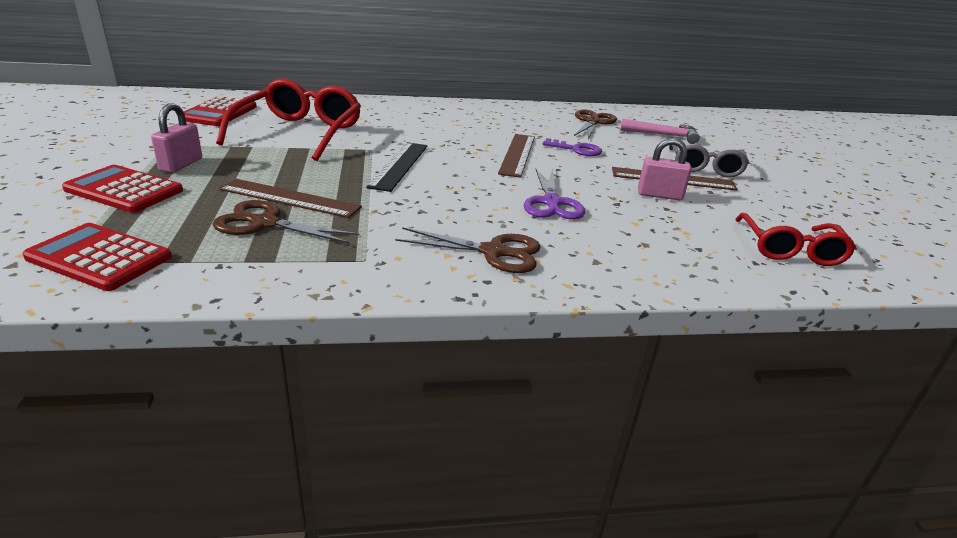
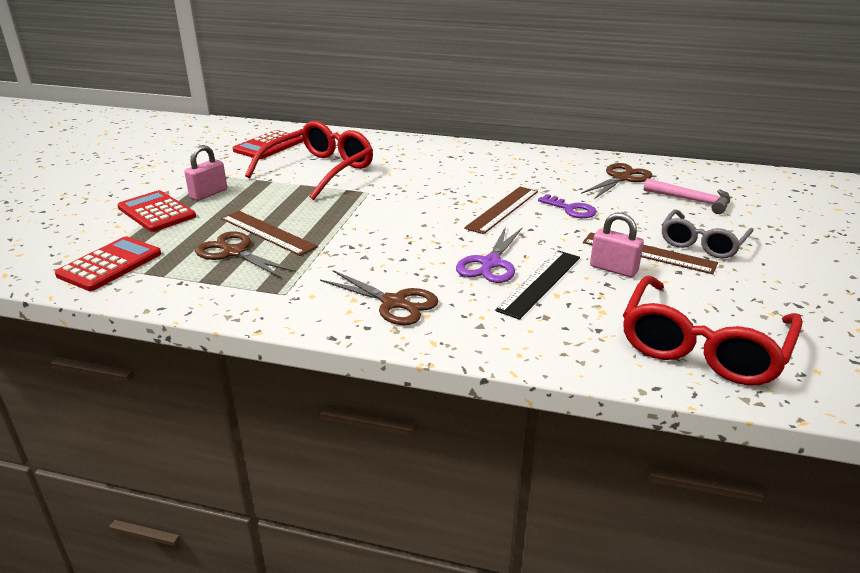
camera: 25 degrees right, 0 degrees up
(100, 257) = (110, 264): red calculator -> red calculator turned 75 degrees clockwise
(399, 165) = (380, 210): black ruler -> black ruler (540, 283)
(790, 249) = (703, 346): red glasses -> red glasses, size x1.56

